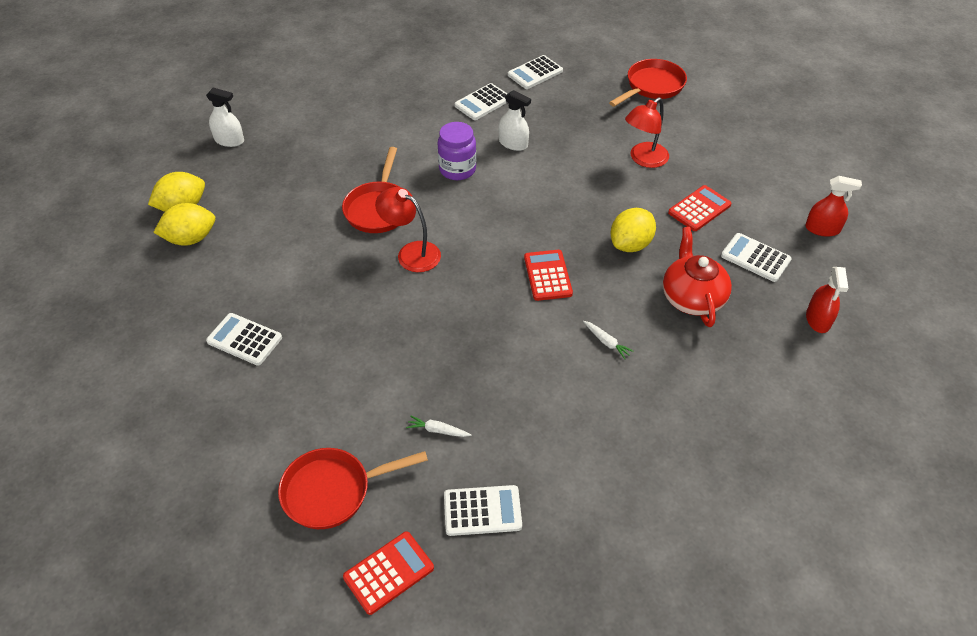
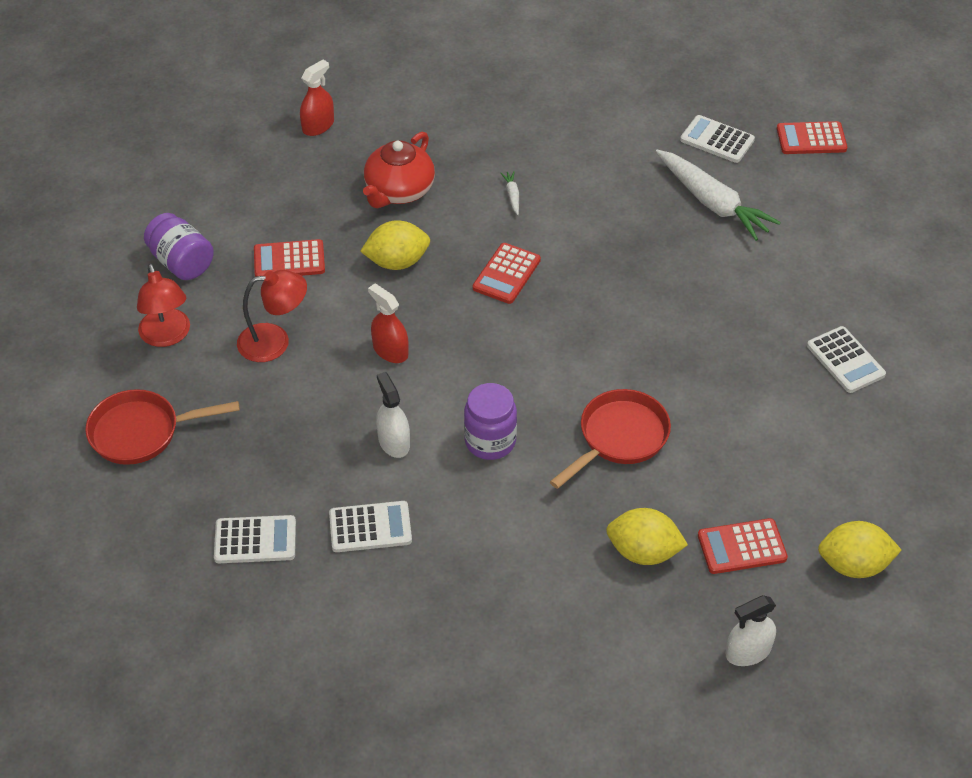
camera: 145 degrees left, 0 degrees up
(191, 239) = (859, 511): yellow lemon -> yellow lemon (643, 552)
(229, 140) = (748, 651): white spray bottle -> white spray bottle turned 75 degrees counterclockwise
(260, 186) = (742, 547): none -> red calculator
(333, 491) = (825, 203): red pan -> none
(411, 253) = (621, 366): red lamp -> red lamp (167, 336)
(438, 430) = (712, 203): white carrot -> white carrot, size x2.48
(755, 258) = (300, 193): white calculator -> none
(759, 173) = (181, 262): none -> purple jar
(822, 229) = (205, 185): red spray bottle -> red spray bottle (390, 350)

